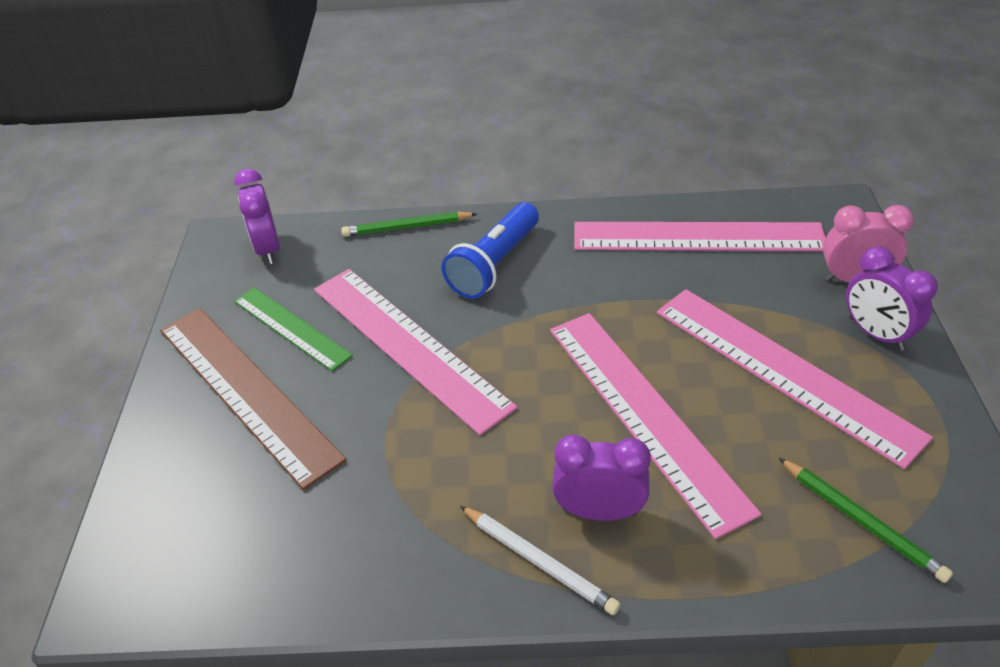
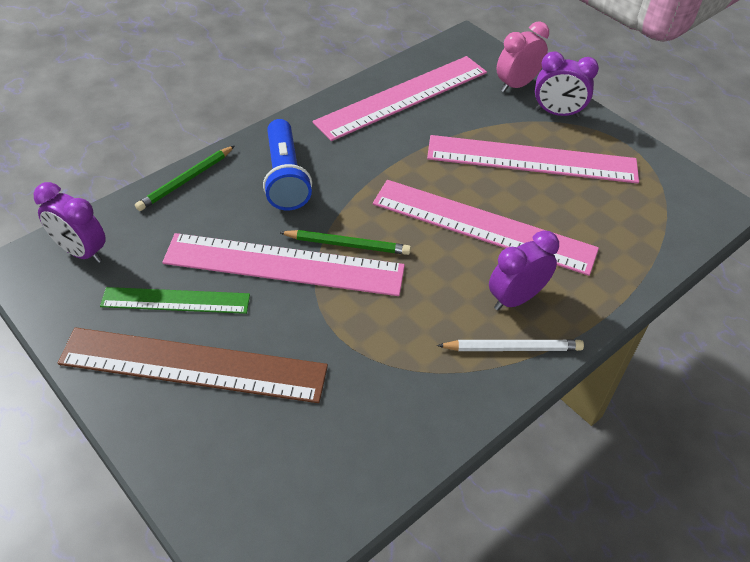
camera: 45 degrees left, 5 degrees up
(861, 521) = (645, 223): green pencil -> green pencil (347, 245)

